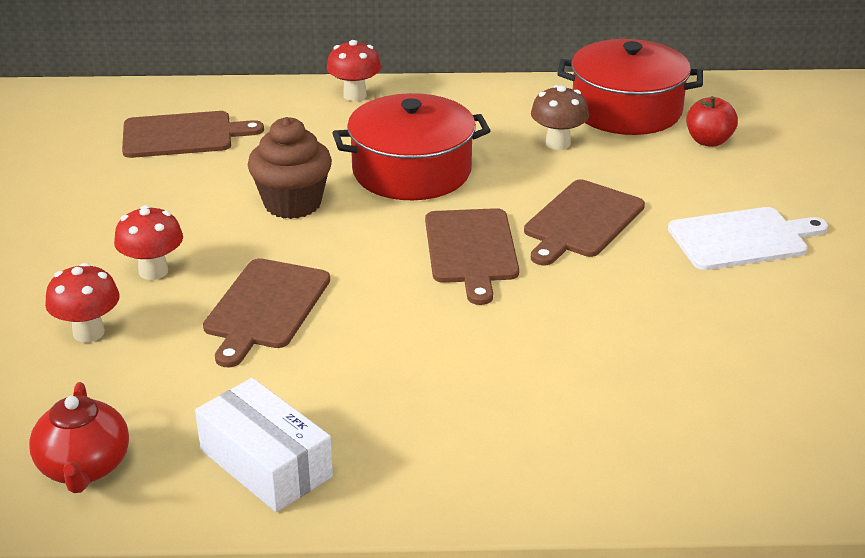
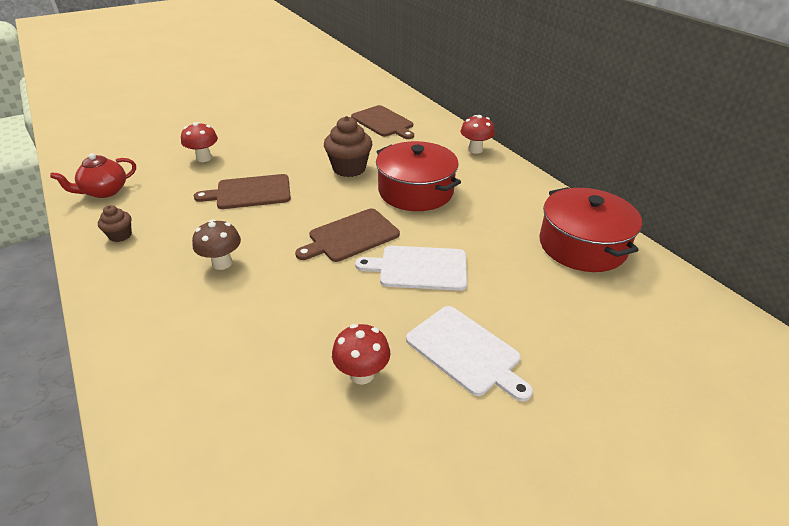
camera: 60 degrees right, 5 degrees up
(153, 271) = (261, 155): red mushroom -> red mushroom (362, 374)
(266, 463) = (120, 235): white box -> brown cupcake
(558, 143) = (504, 230): brown mushroom -> brown mushroom (222, 263)
(581, 221) = (419, 268): brown cutting board -> white cutting board
(708, 141) = (587, 296): red apple -> none

